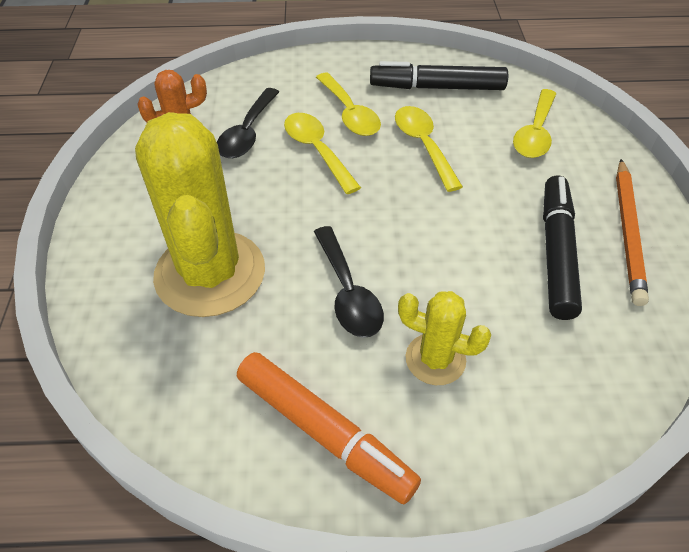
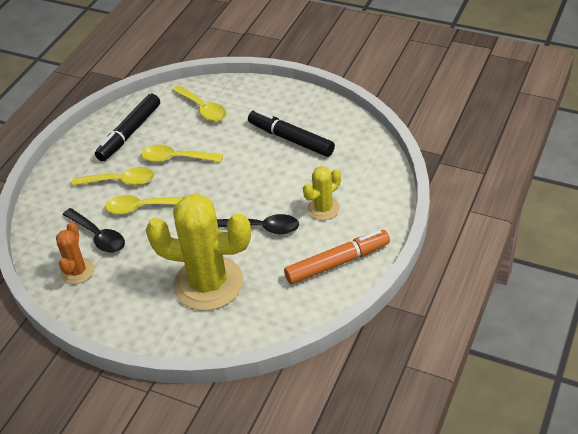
camera: 60 degrees left, 5 degrees down
(627, 232) = (296, 108): orange pencil -> none

